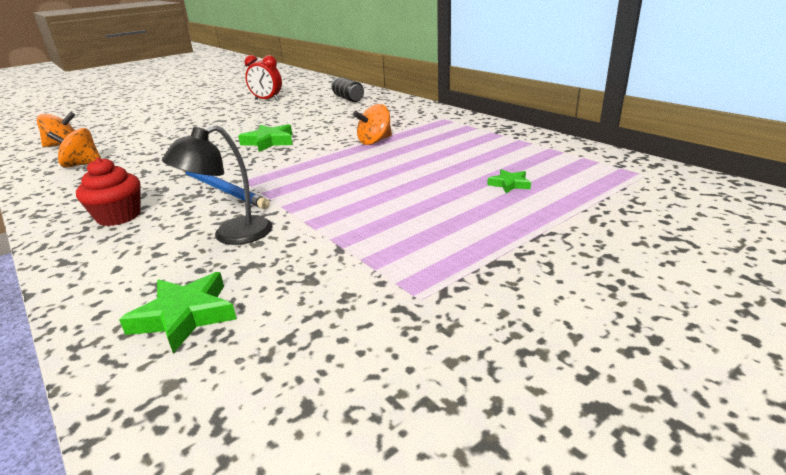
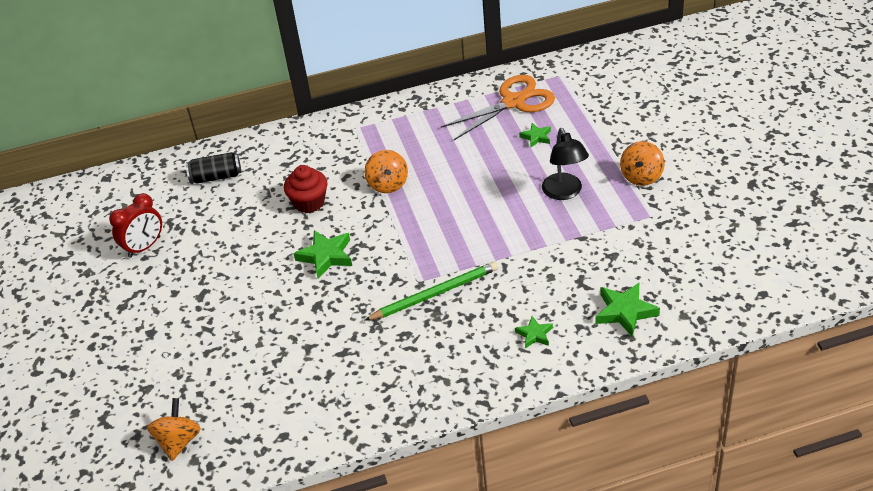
camera: 65 degrees left, 15 degrees up
(82, 165) = (279, 409): orange spinning top -> orange spinning top (641, 176)
(119, 216) = (451, 360): red cupcake -> red cupcake (309, 202)
(148, 254) = (534, 334): none -> green star
(222, 189) = (435, 294): blue pencil -> green pencil
(231, 235) = (530, 289): black lamp -> black lamp (564, 193)
(556, 162) = (513, 102): none -> orange scissors

